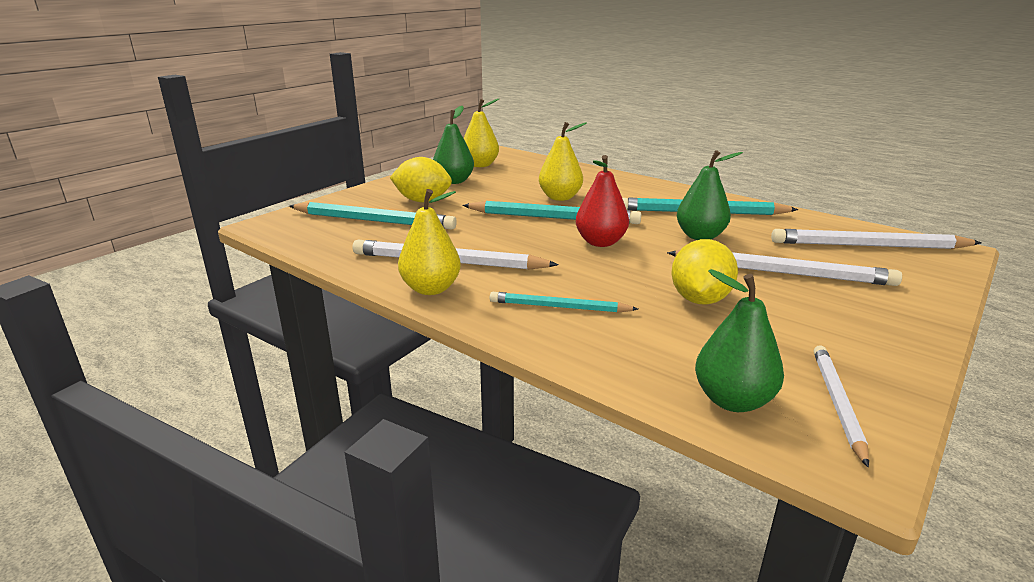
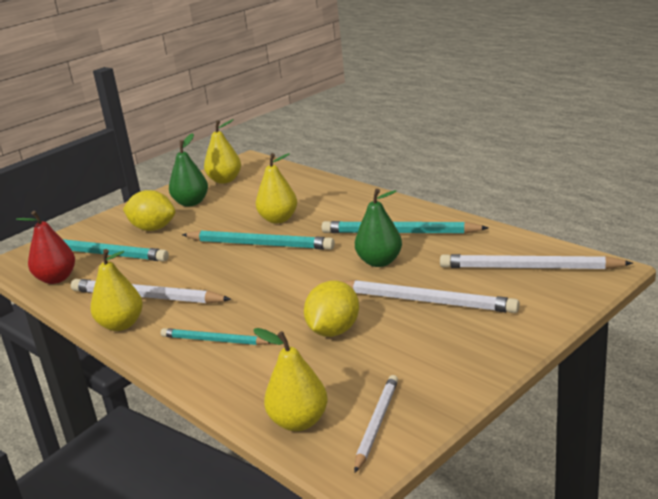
camera: 10 degrees right, 0 degrees up
(600, 242) = (286, 272): red pear -> red pear (56, 279)
(733, 400) = (299, 422): green pear -> yellow pear

